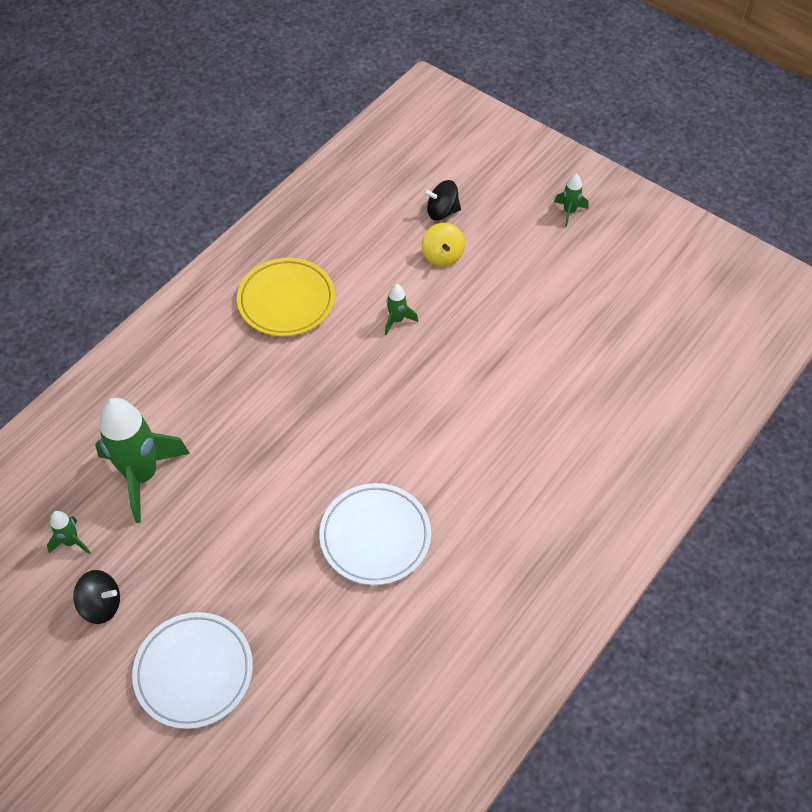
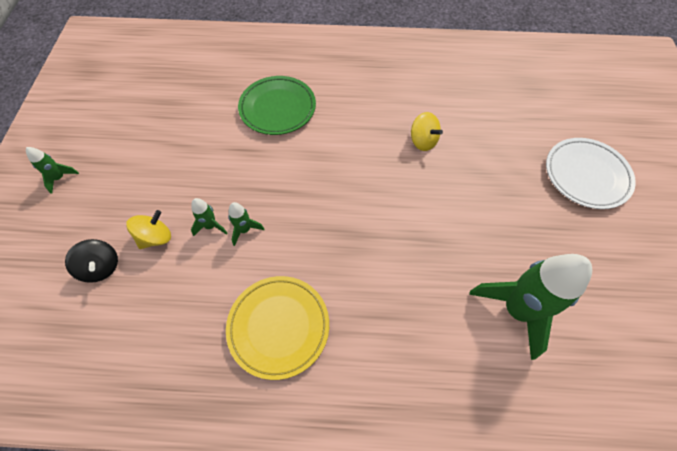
camera: 125 degrees left, 5 degrees up
(71, 542) = (604, 316): green rocket -> green rocket (211, 226)
(101, 605) = (614, 257): black spinning top -> none
(375, 536) = (423, 141): white plate -> yellow spinning top
(534, 423) = (277, 108): none -> green plate

